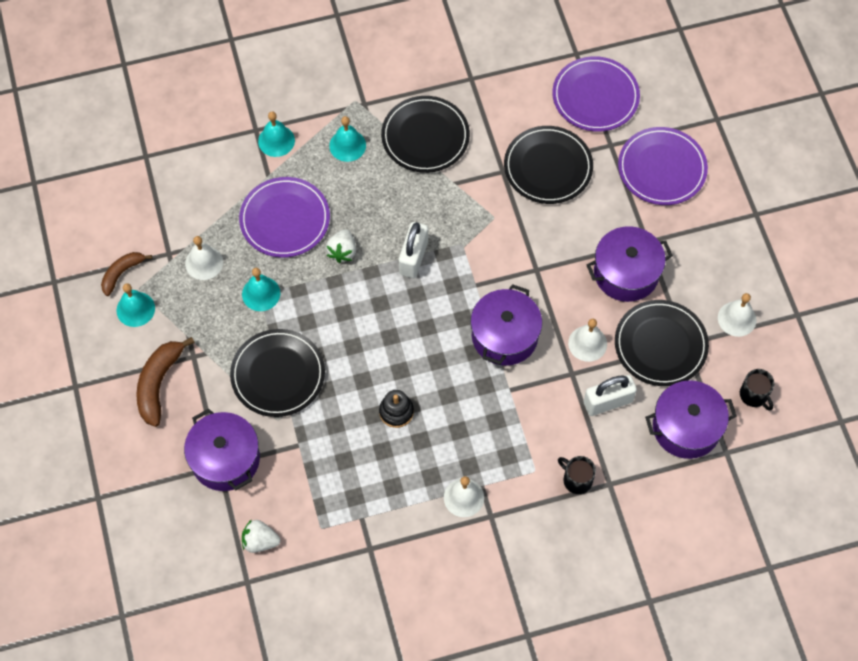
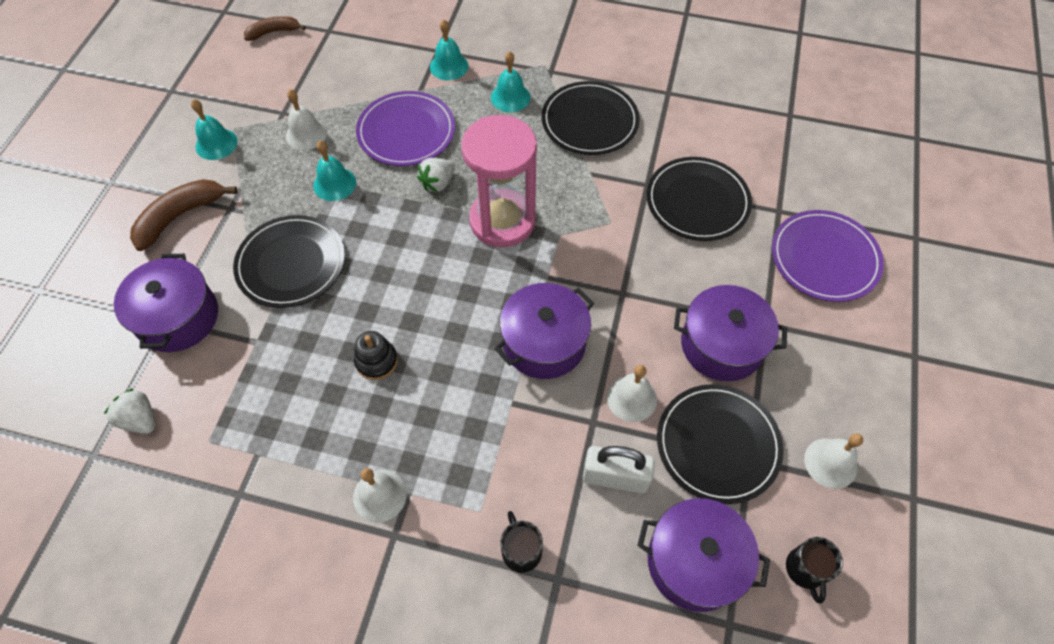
camera: 30 degrees right, 5 degrees down
(122, 273) = (230, 110): brown banana -> brown banana (273, 32)
(413, 257) = (502, 221): white padlock -> pink hourglass
(595, 96) = (788, 160): purple plate -> none

